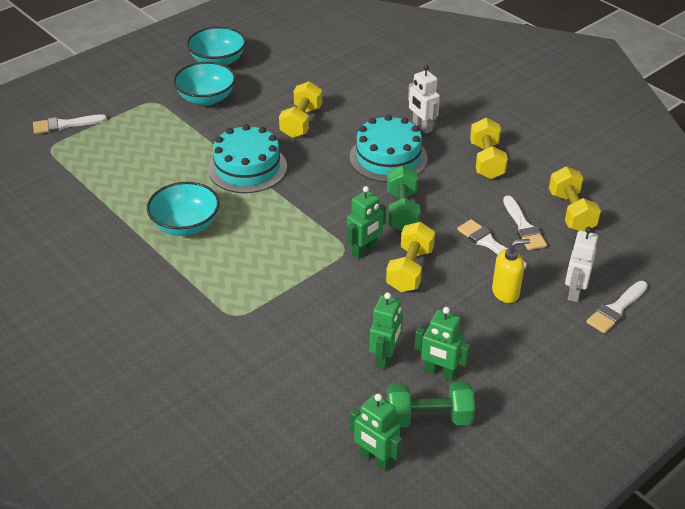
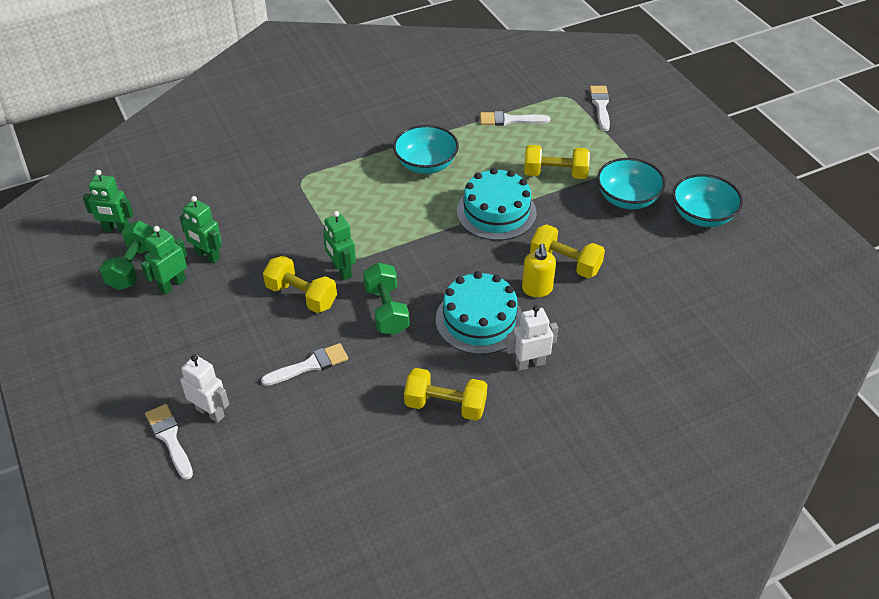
camera: 105 degrees right, 5 degrees up
(375, 459) = (116, 229): green robot -> green robot turned 135 degrees counterclockwise
(402, 211) = (386, 310): green dumbbell -> green dumbbell turned 60 degrees clockwise
(505, 292) = (237, 357): yellow soap dispenser -> yellow soap dispenser (537, 289)
(523, 227) = (322, 403): white brush -> white brush (510, 120)
(571, 212) = (326, 455): yellow dumbbell -> yellow dumbbell (555, 174)

